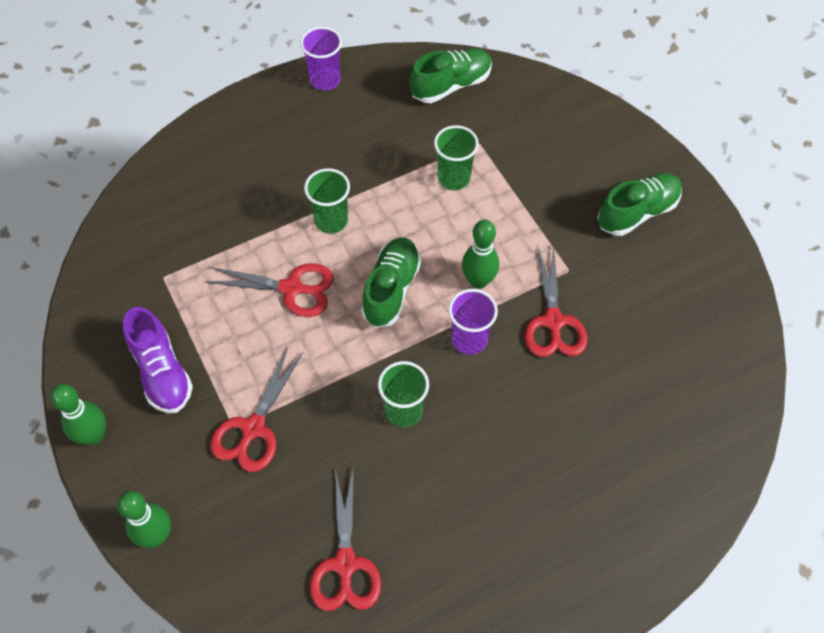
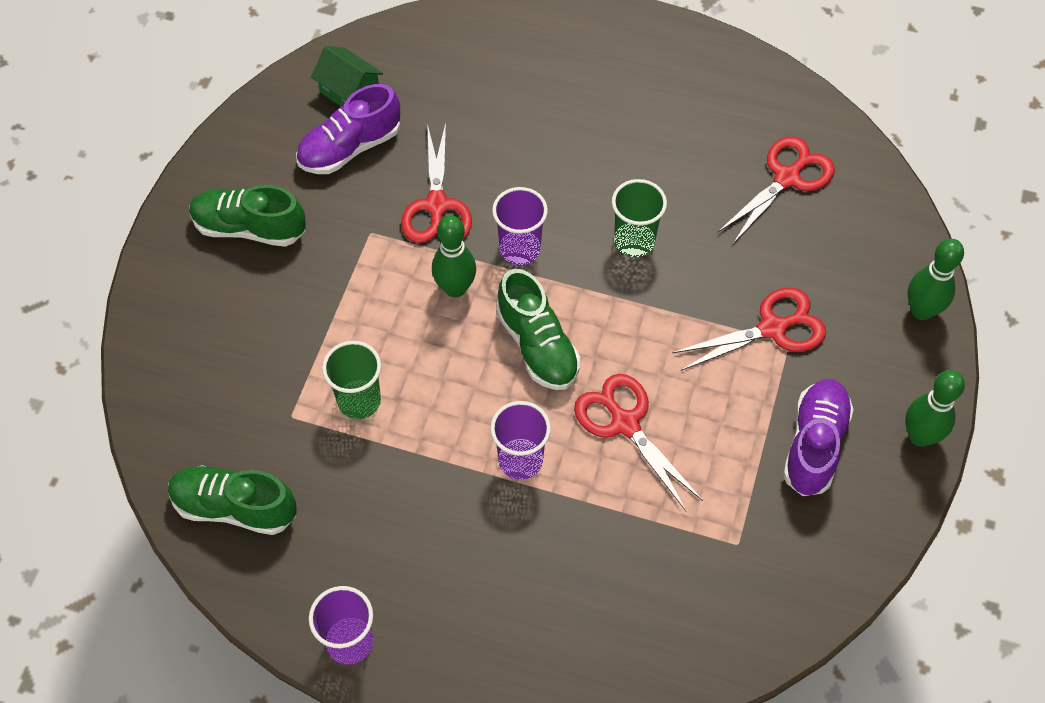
camera: 135 degrees left, 0 degrees up
(331, 221) = (520, 460): green cup -> purple cup
(391, 289) = (537, 345): green shoe -> green shoe turned 90 degrees counterclockwise
(553, 321) = (436, 206): red scissors -> red scissors turned 135 degrees clockwise
(653, 311) = (350, 148): none -> purple shoe
(707, 349) = (350, 92): none -> green house

